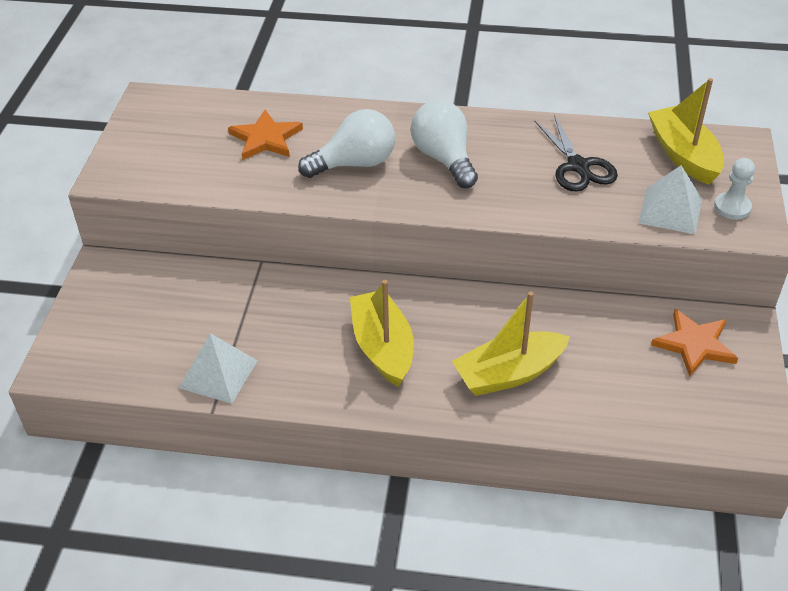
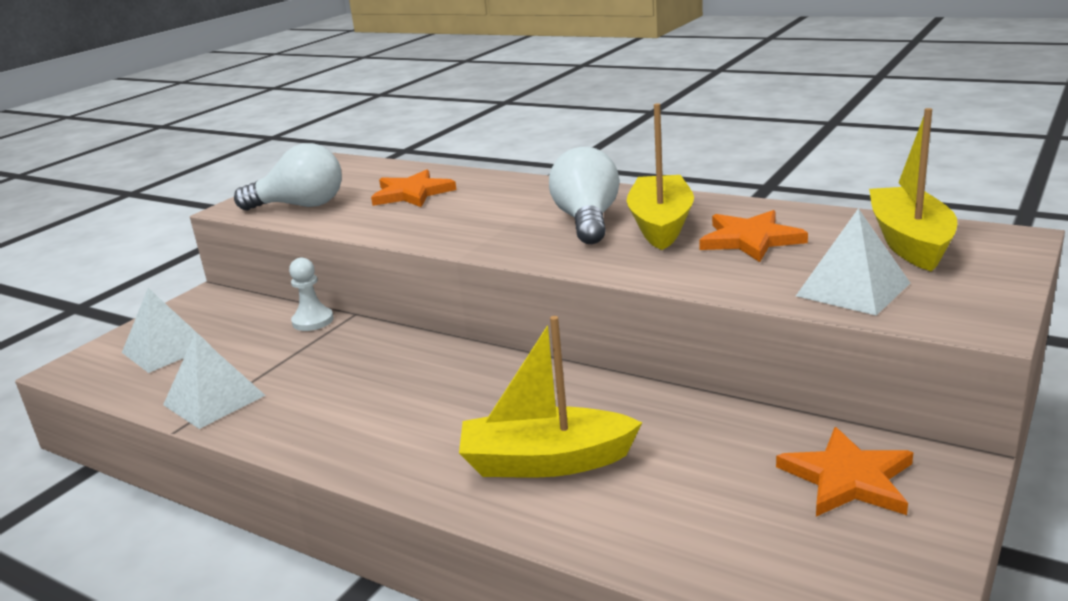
camera: 25 degrees right, 20 degrees down
(124, 331) = (166, 349): none -> white pyramid
(354, 164) = (483, 217): white light bulb -> white light bulb (300, 206)
(382, 347) = (412, 407): yellow boat -> yellow boat (661, 225)
(578, 166) = (750, 240): black scissors -> orange star
(732, 207) = (954, 296): white pawn -> white pawn (313, 321)

